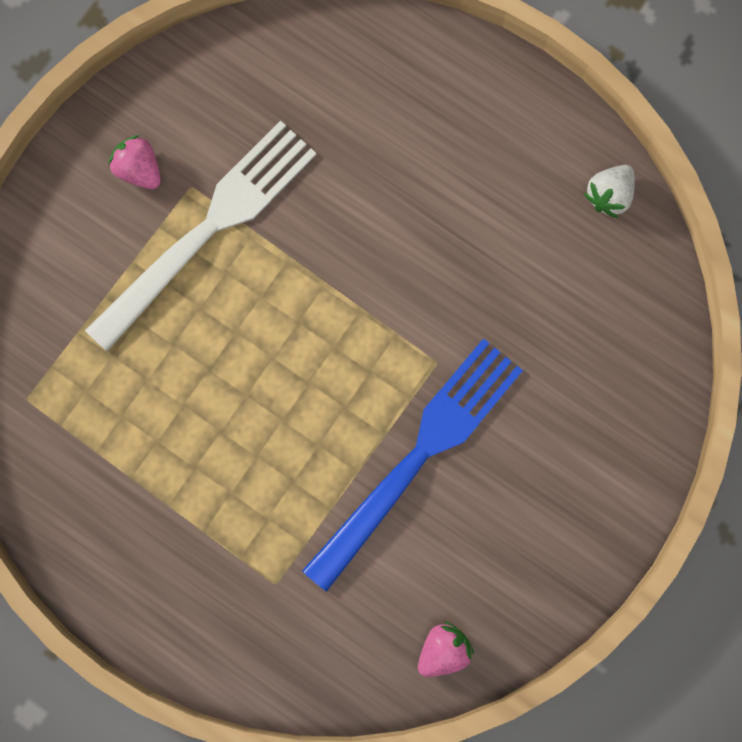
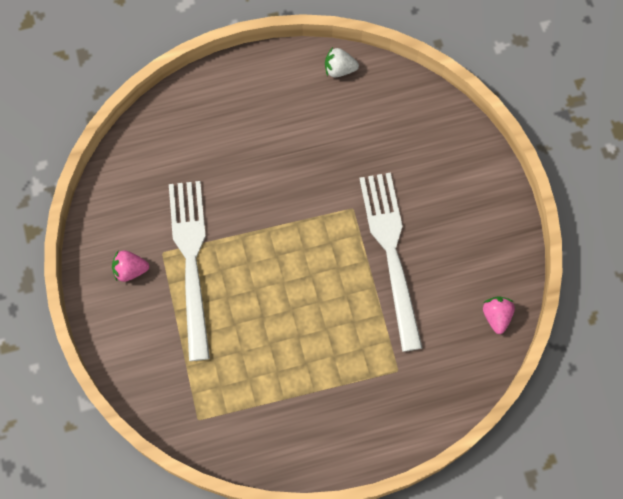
camera: 50 degrees left, 10 degrees down
(419, 455) = (390, 252): blue fork -> white fork
(609, 195) = (339, 69): white strawberry -> white strawberry turned 105 degrees clockwise

